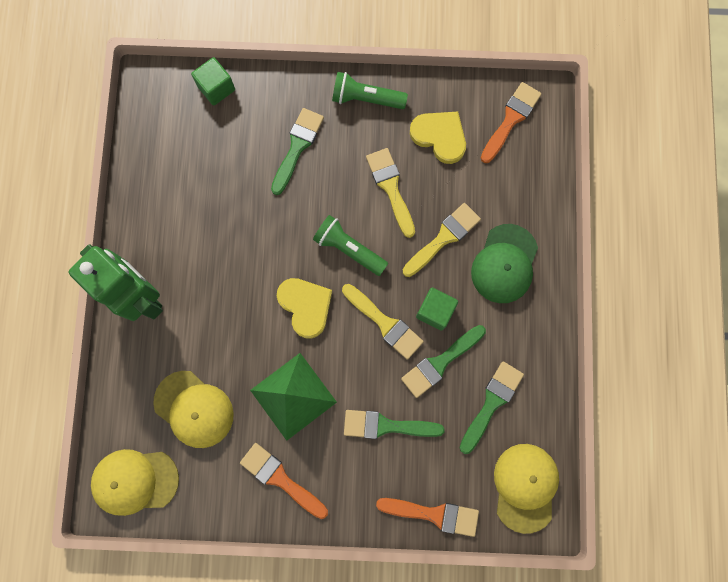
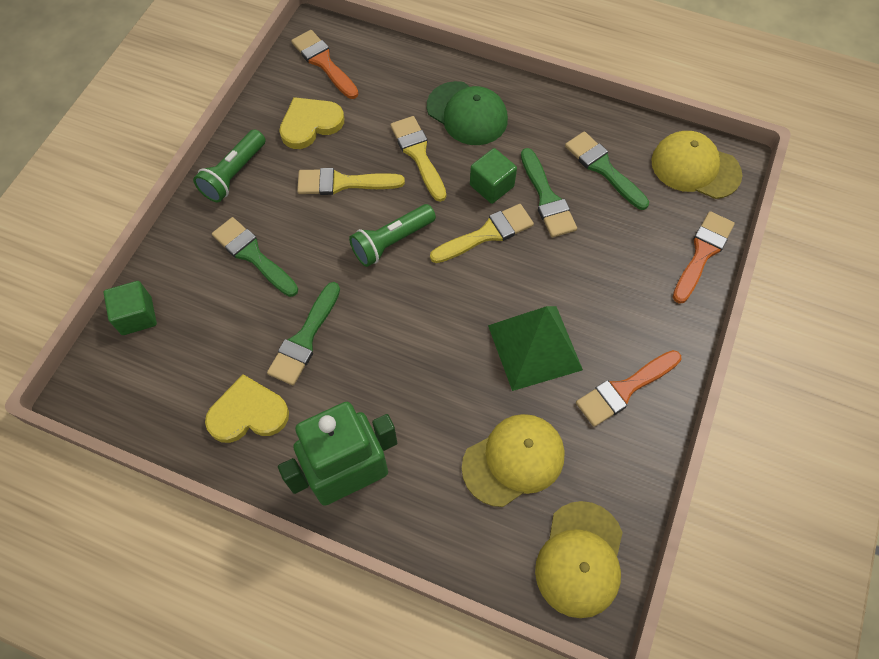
camera: 70 degrees left, 15 degrees down
(305, 306) = (438, 303): yellow heart -> yellow heart (248, 413)
(386, 426) = (597, 267): green brush -> green brush (304, 339)

